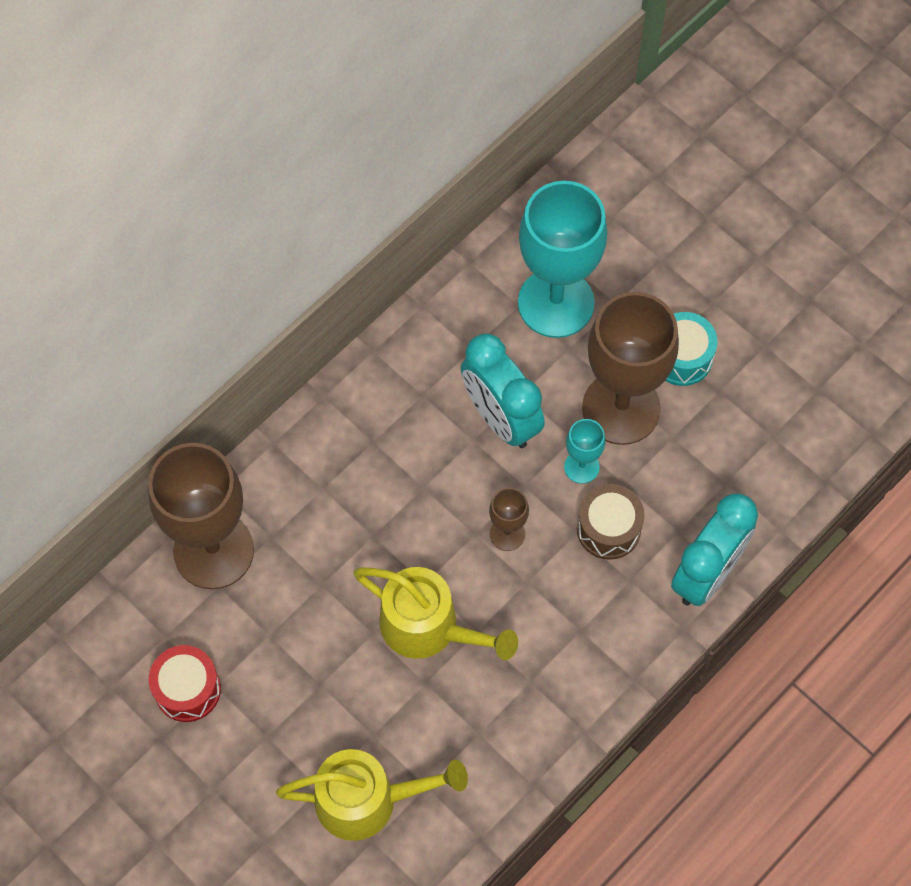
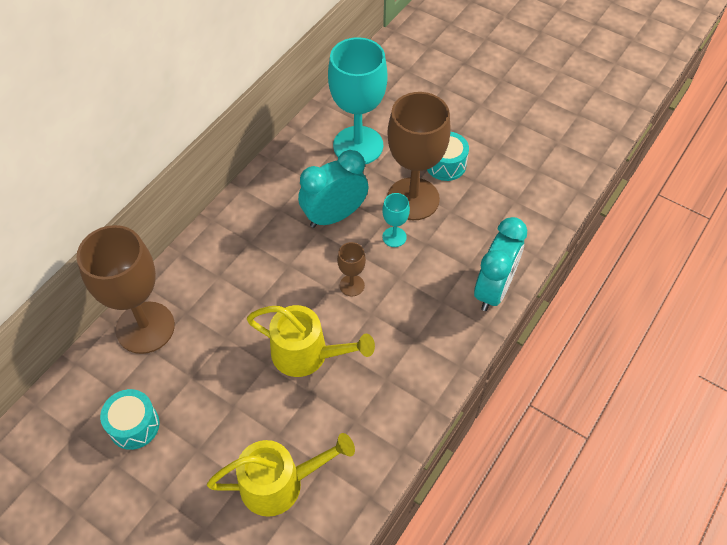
camera: 10 degrees left, 10 degrees down
(187, 689) = (134, 425): red drum -> turquoise drum
(500, 418) = (334, 216): turquoise clock -> turquoise clock turned 105 degrees clockwise
(608, 529) = (420, 272): brown drum -> none

